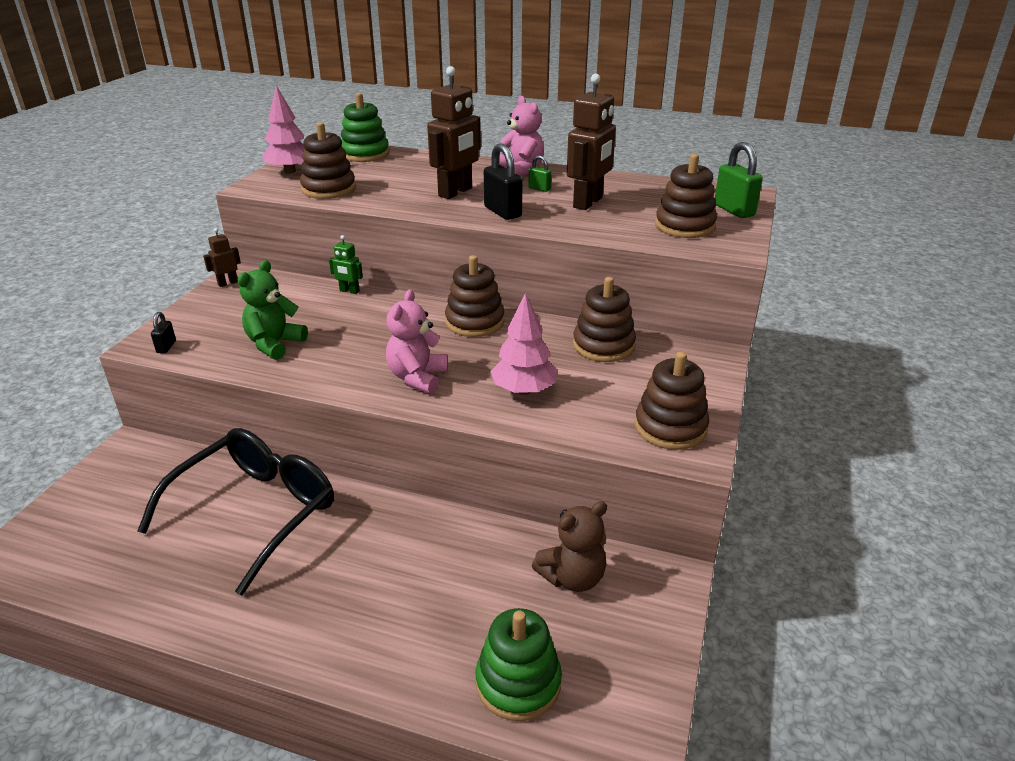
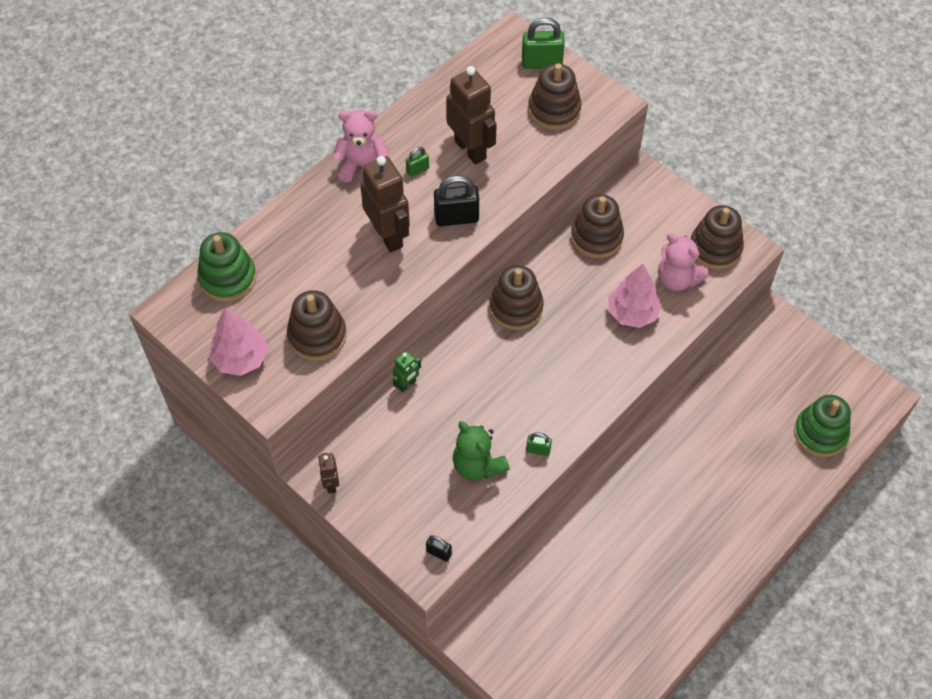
camera: 65 degrees left, 25 degrees up
(256, 511) = (602, 547): black glasses -> none
(307, 373) = (538, 450): none -> green padlock
(417, 378) = (582, 375): pink teddy bear -> pink teddy bear (677, 279)
(572, 577) = (752, 370): brown teddy bear -> none

